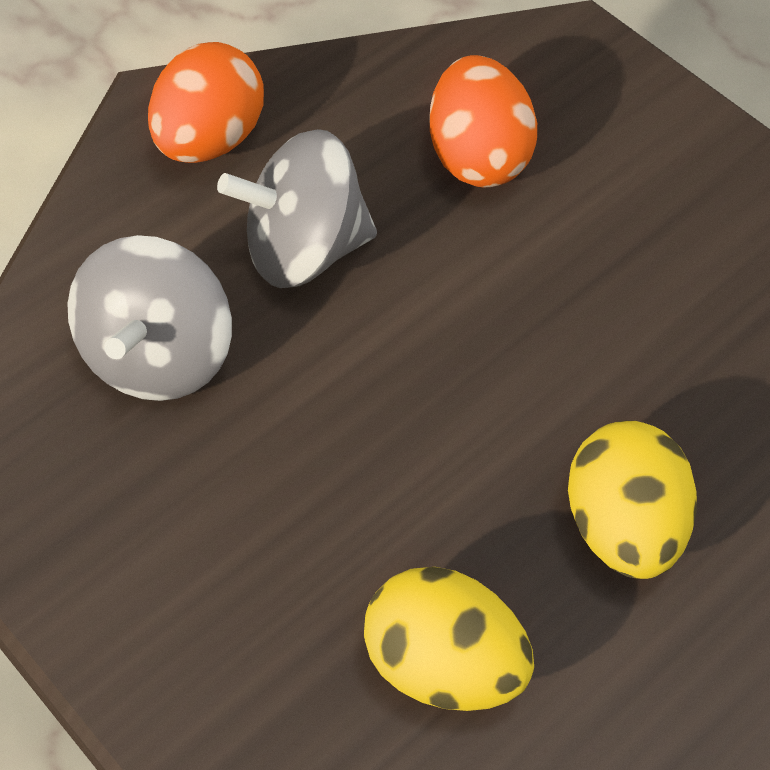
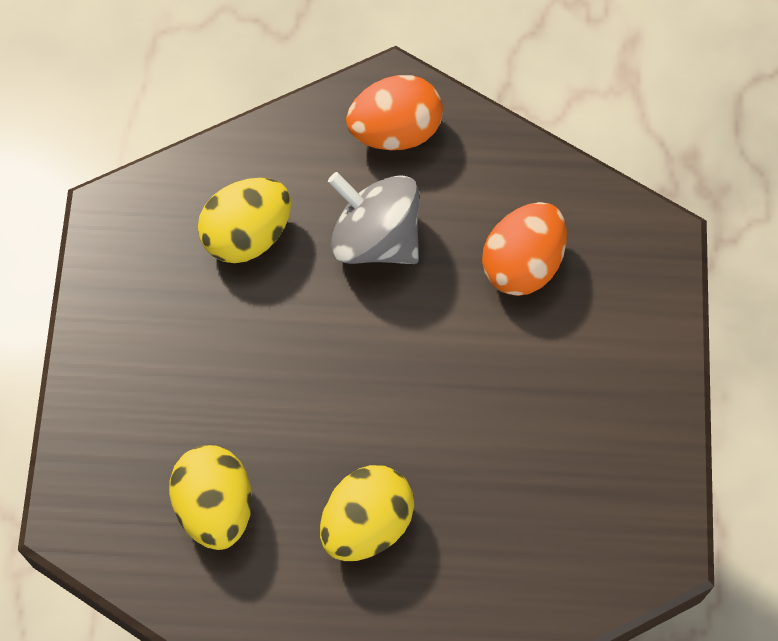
camera: 45 degrees right, 10 degrees up
(159, 356) = (247, 235): grey spinning top -> yellow egg

